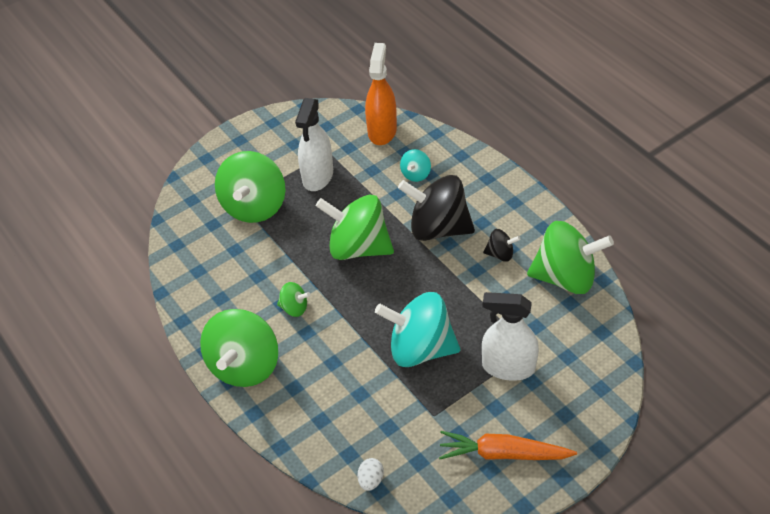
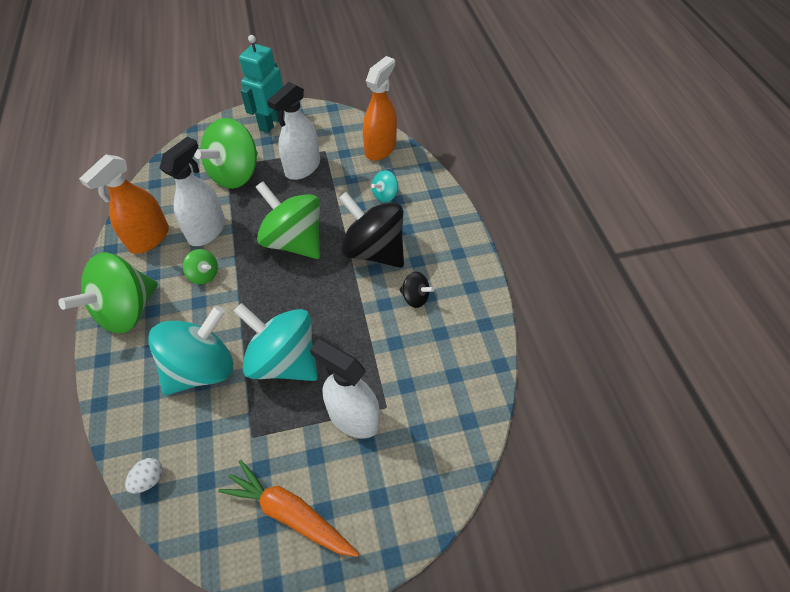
camera: 20 degrees right, 5 degrees up
(214, 296) = (149, 238): none -> orange spray bottle
(252, 143) = (271, 123): none -> turquoise robot
(266, 269) = (207, 231): none -> white spray bottle
(352, 383) = (202, 368): none -> turquoise spinning top
(565, 277) = (464, 346): green spinning top -> none

